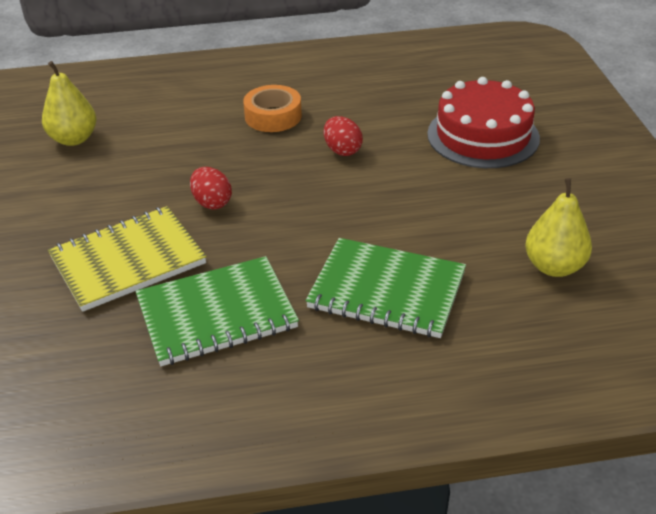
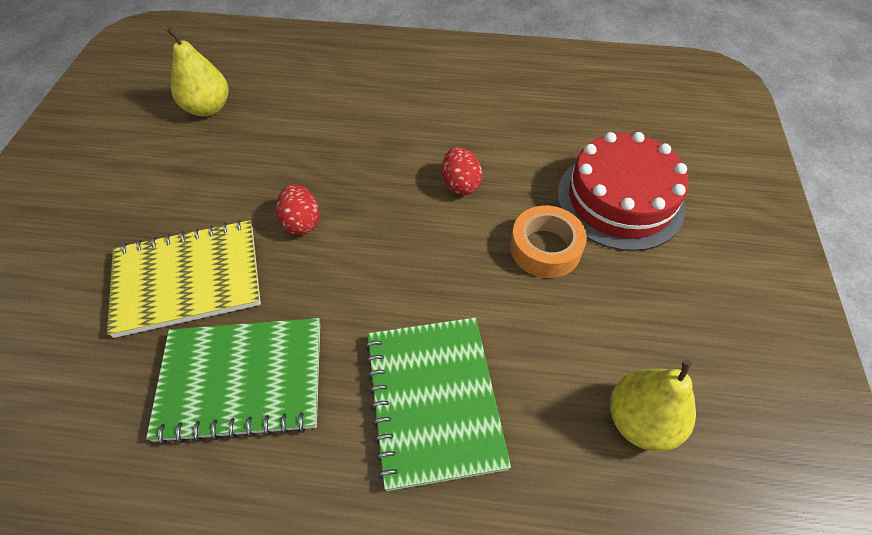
camera: 15 degrees right, 15 degrees up
(273, 116) = (407, 122): orange tape -> orange tape (545, 248)
(387, 290) = (434, 400): green notebook -> green notebook turned 45 degrees clockwise

